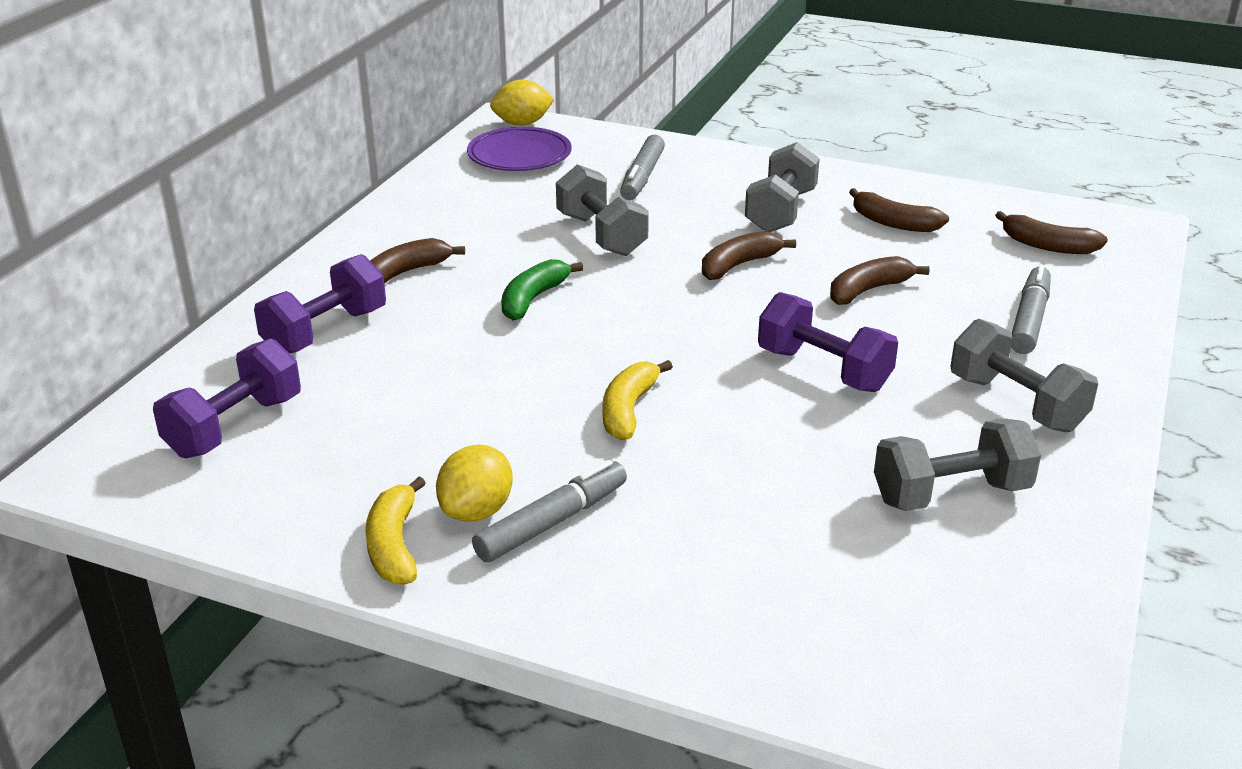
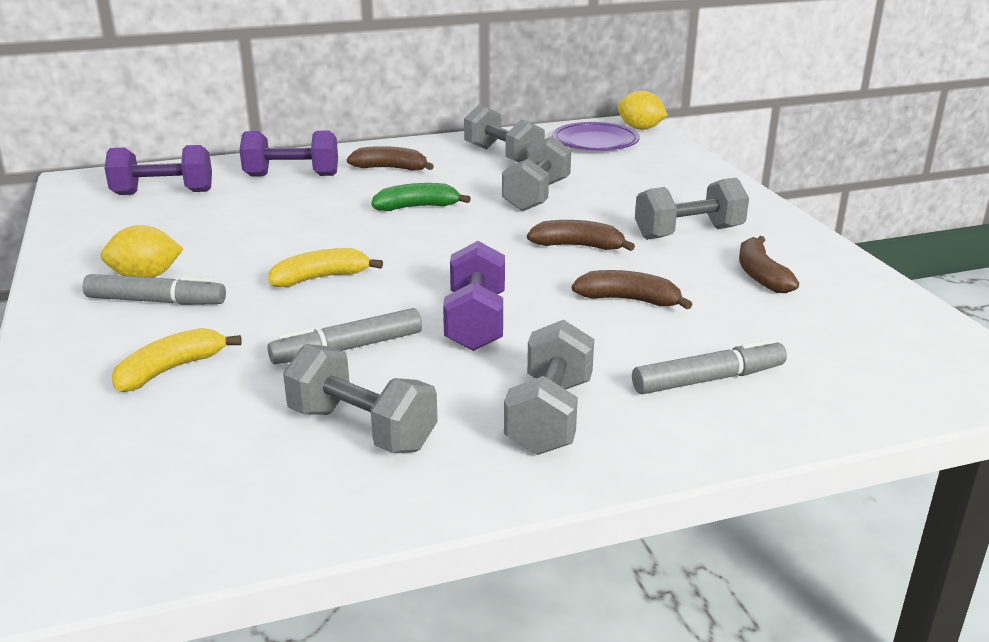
camera: 50 degrees right, 5 degrees down
(394, 545) = (85, 269): yellow banana -> yellow banana (171, 370)
(475, 208) = (503, 156): none -> grey dumbbell
(642, 177) = (643, 179): grey marker -> grey marker (348, 348)
(1047, 246) = (864, 348): brown banana -> none

